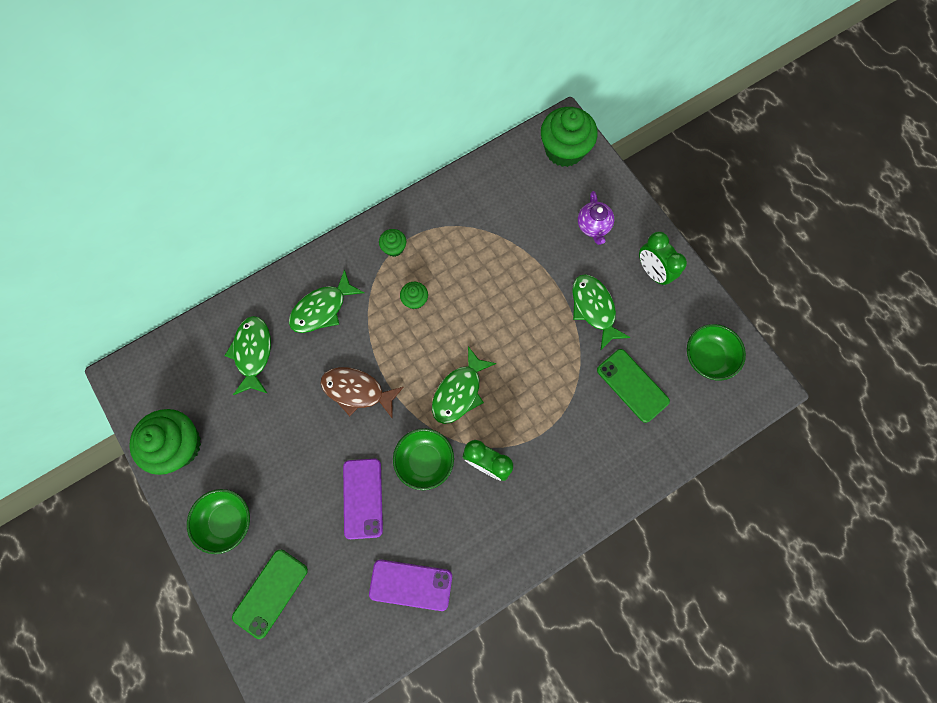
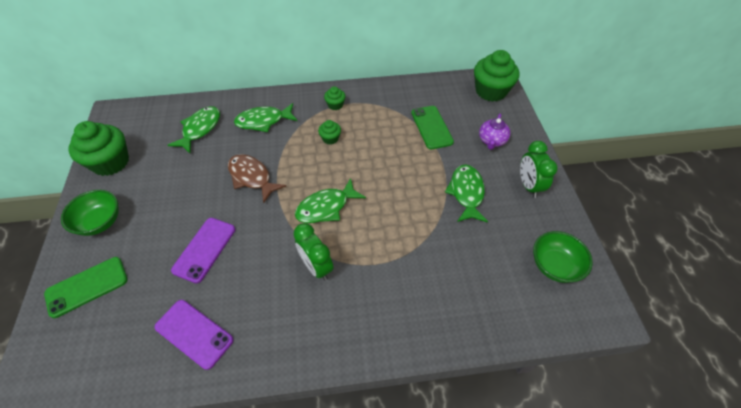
camera: 25 degrees right, 20 degrees down
(425, 461) = (269, 243): green bowl -> none
(632, 385) = (474, 260): green phone -> green phone (431, 127)

